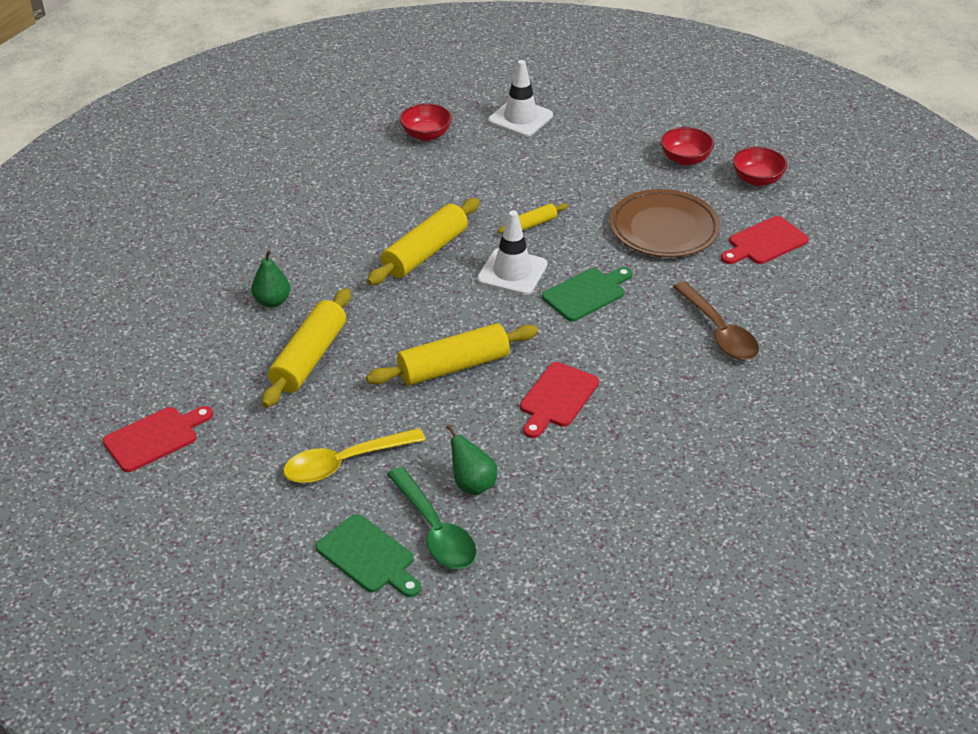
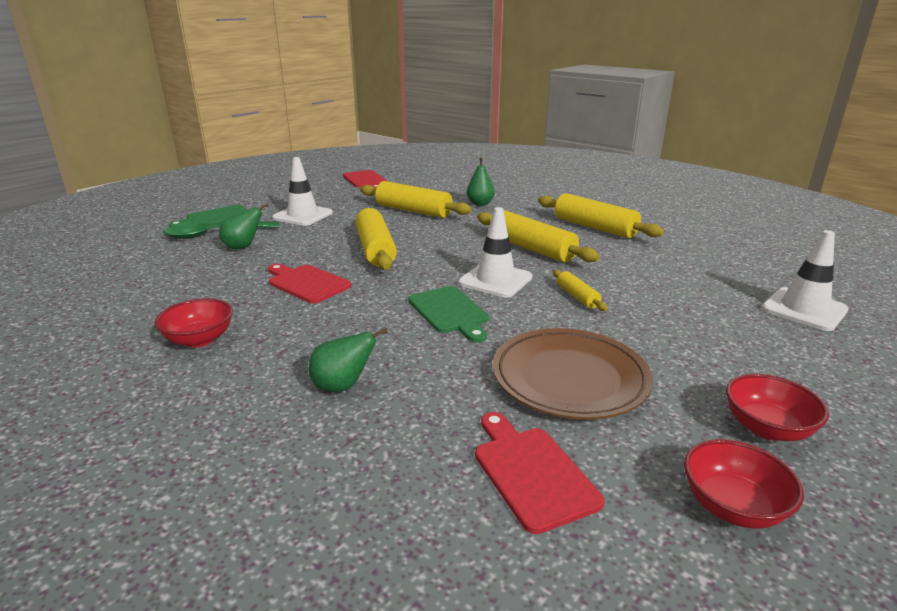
camera: 100 degrees right, 15 degrees down
(344, 463) = (303, 215): yellow spoon -> white traffic cone
(351, 210) = (594, 227): none -> yellow rolling pin
(426, 135) = (734, 260): red bowl -> red bowl (199, 340)
(719, 331) = (343, 386): brown spoon -> green pear

